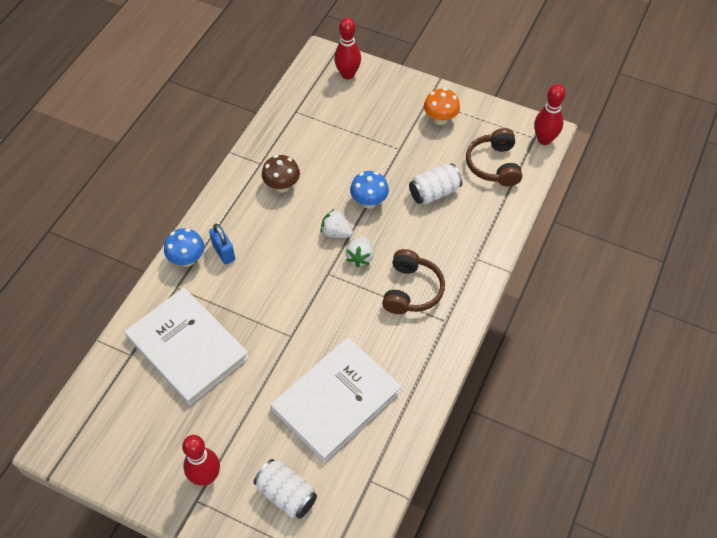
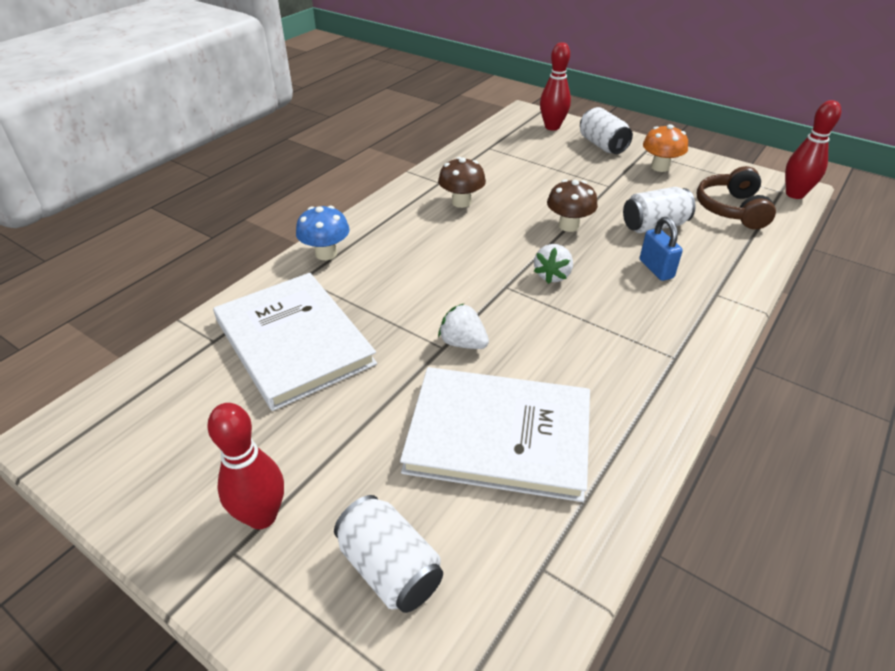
camera: 10 degrees right, 15 degrees down
(224, 252) = (374, 252): blue padlock -> blue padlock (656, 269)
(336, 233) = (522, 249): white strawberry -> white strawberry (463, 343)
(336, 400) = (498, 436): white book -> white book turned 45 degrees clockwise
(369, 202) = (568, 226): blue mushroom -> brown mushroom
(392, 95) = (602, 145): none -> white can
(411, 290) = (623, 317): brown headphones -> none

